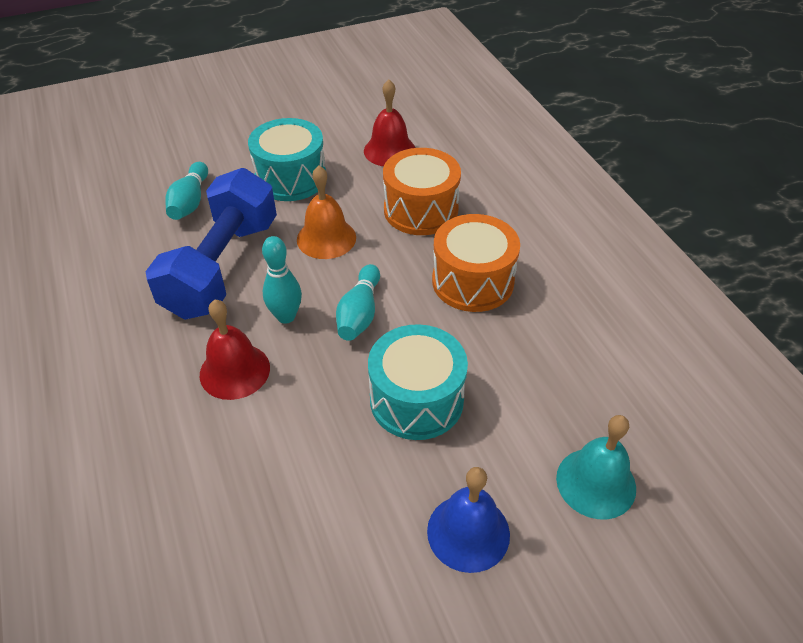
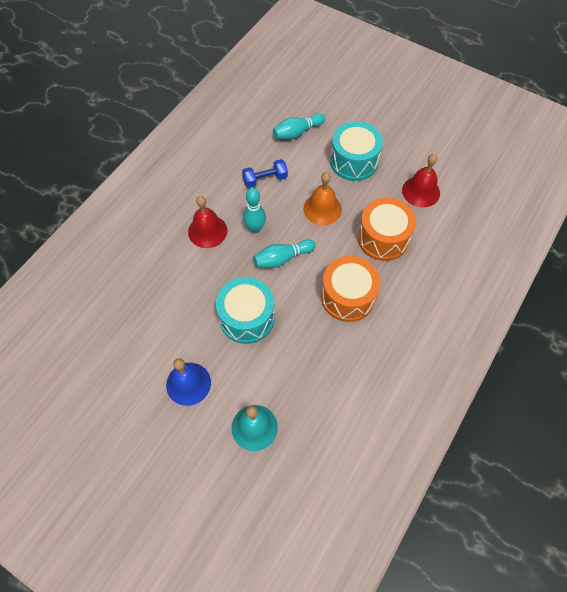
camera: 55 degrees right, 15 degrees up
(222, 267) = (265, 179): blue dumbbell -> blue dumbbell, size x0.45

